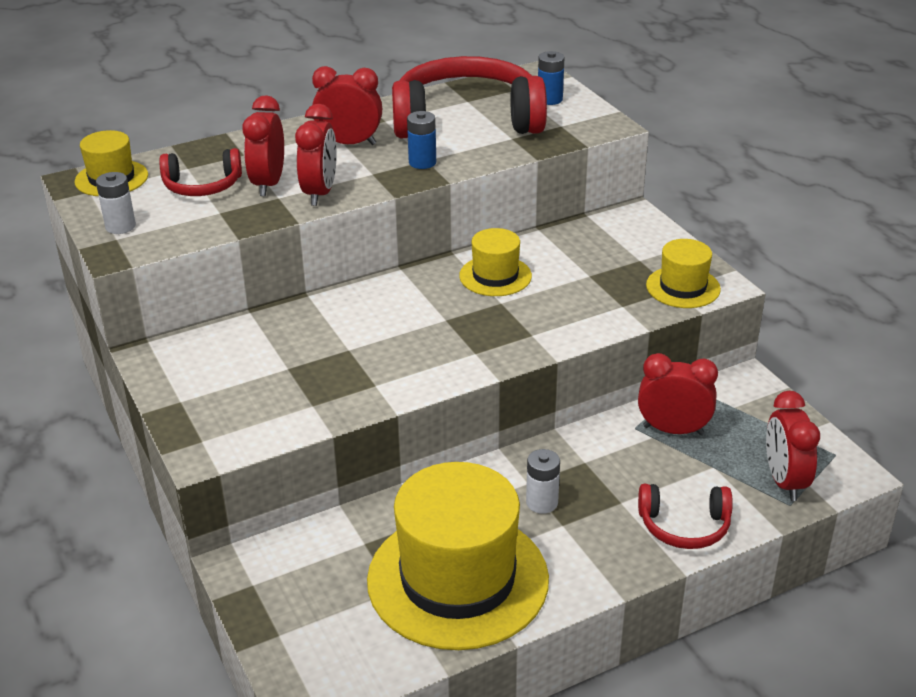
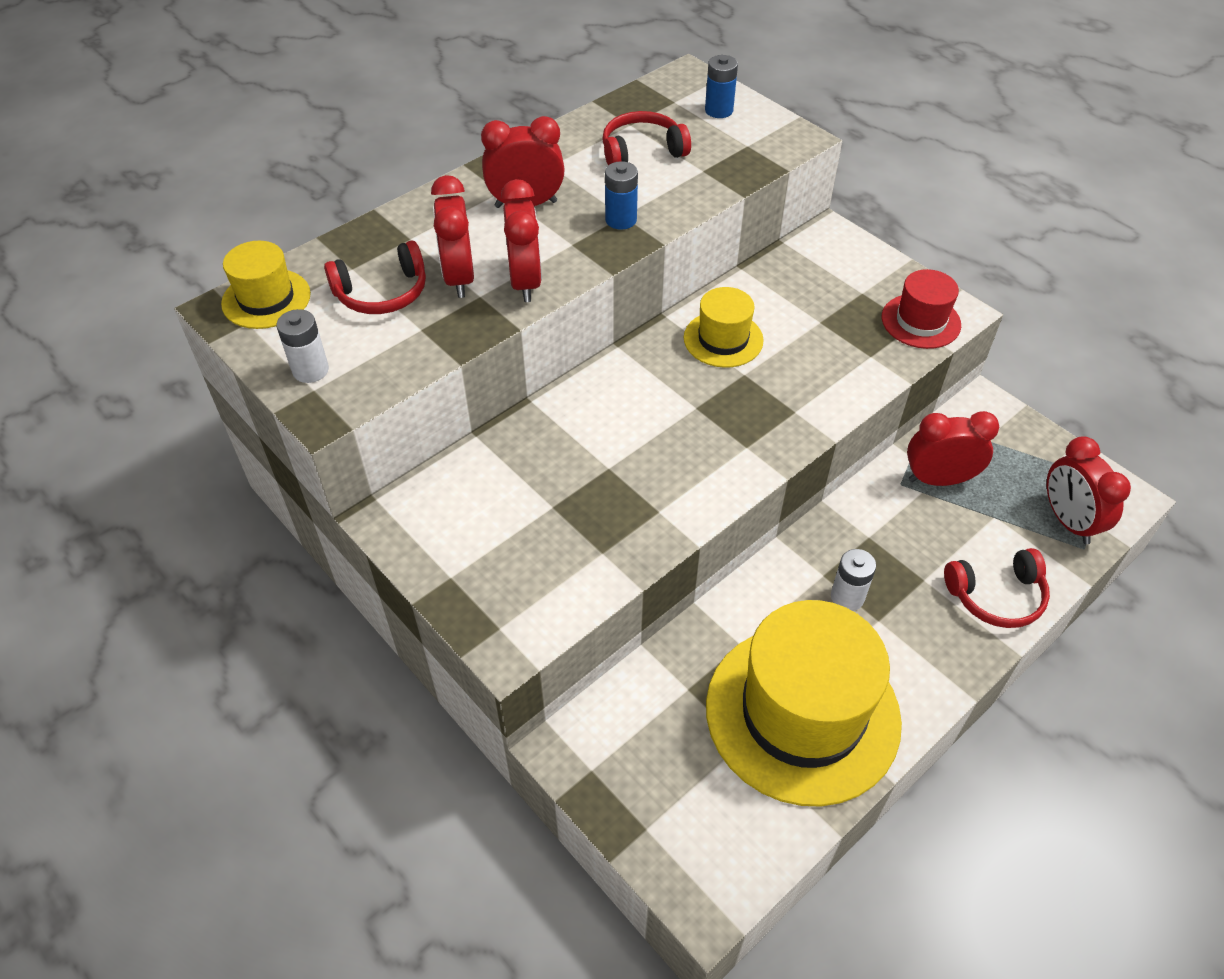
camera: 15 degrees left, 15 degrees up
(467, 119) = (642, 151): red headphones -> red headphones, size x0.49
(683, 287) = (921, 321): yellow hat -> red hat

